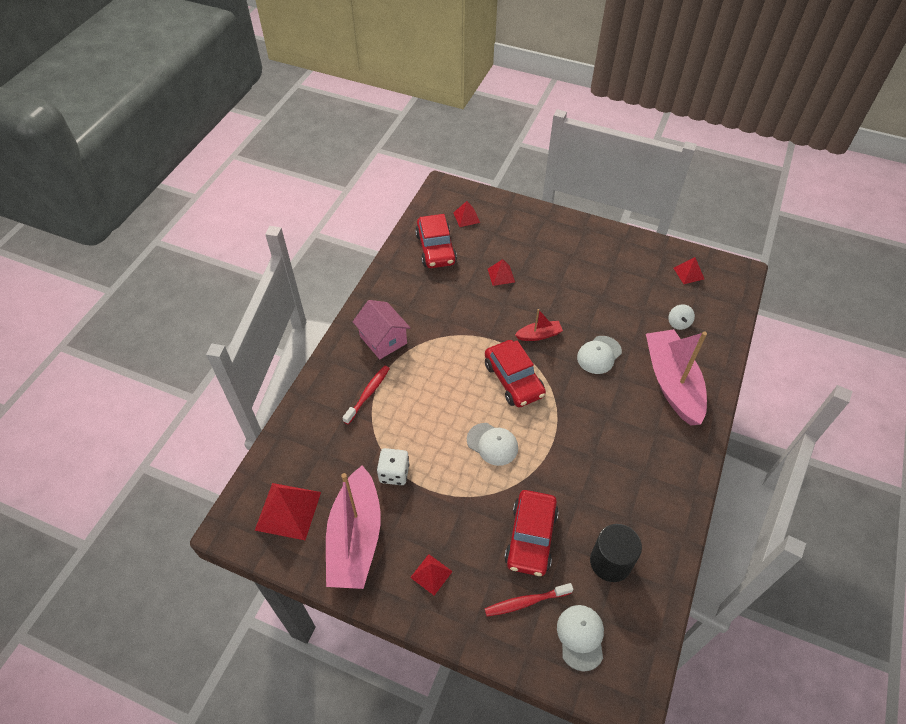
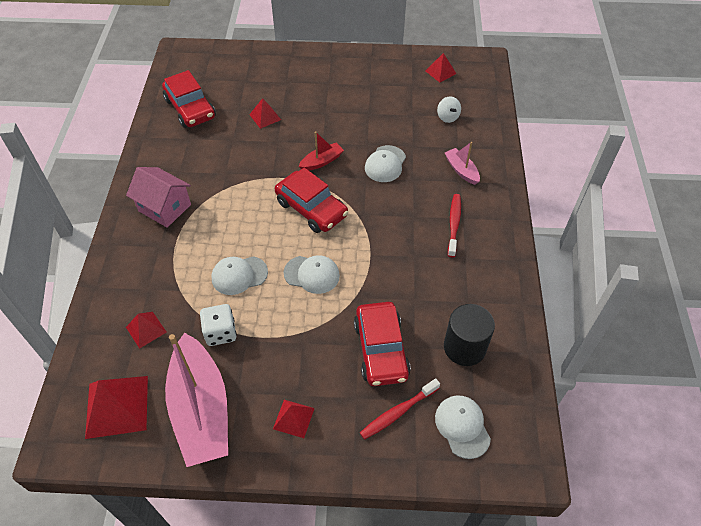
camera: 20 degrees left, 0 degrees up
(368, 394) = (166, 264): red toothbrush -> red toothbrush (454, 224)
(427, 424) = (239, 275): none -> white cap
(466, 217) = (211, 73): red pyramid -> red pyramid (146, 329)
(672, 383) = (461, 170): pink boat -> pink boat, size x0.45

